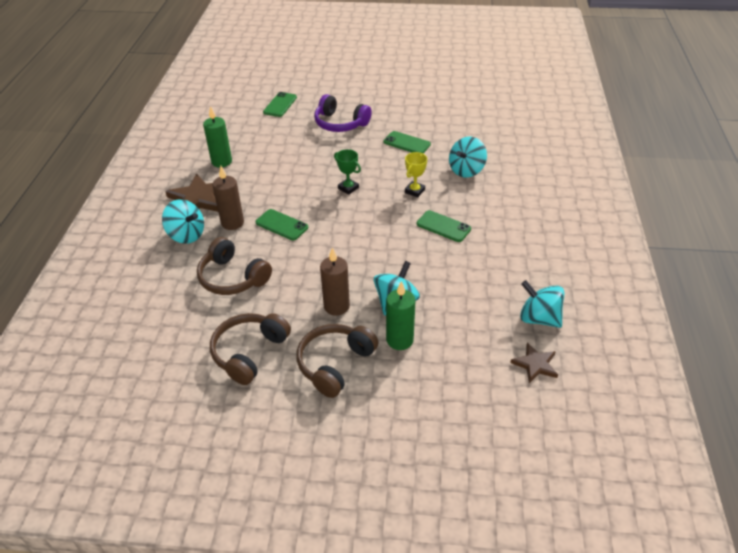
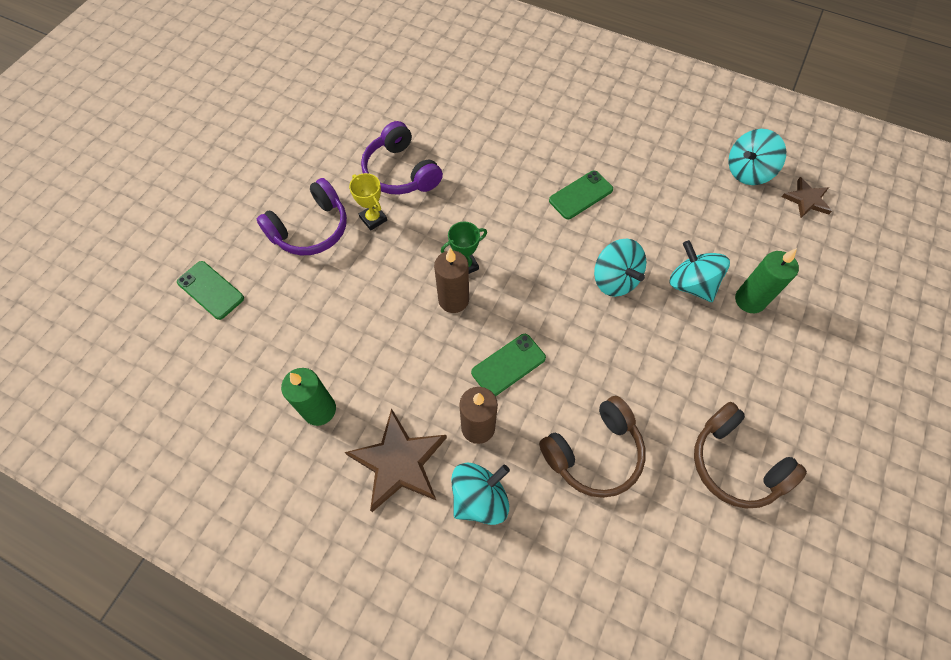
camera: 70 degrees left, 20 degrees up
(335, 364) = (772, 374): brown headphones -> none
(336, 306) = (682, 345): brown candle -> brown candle (453, 300)
(406, 143) = (401, 172): green phone -> purple headphones
(414, 191) = (503, 198): yellow trophy -> yellow trophy (373, 219)
(466, 170) = (487, 135): turquoise spinning top -> turquoise spinning top (614, 279)

